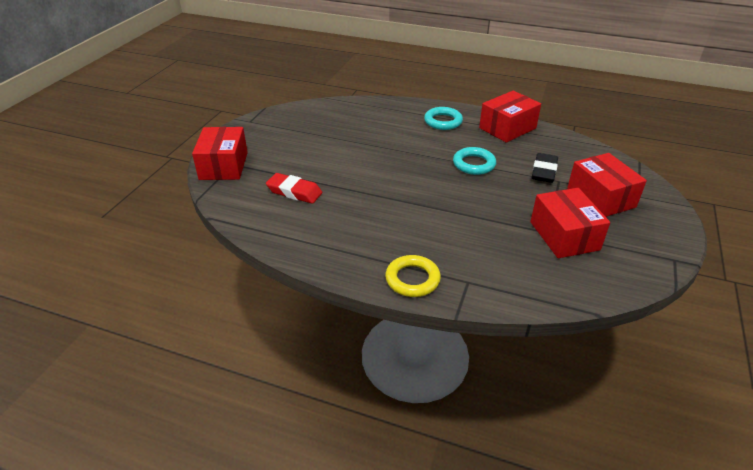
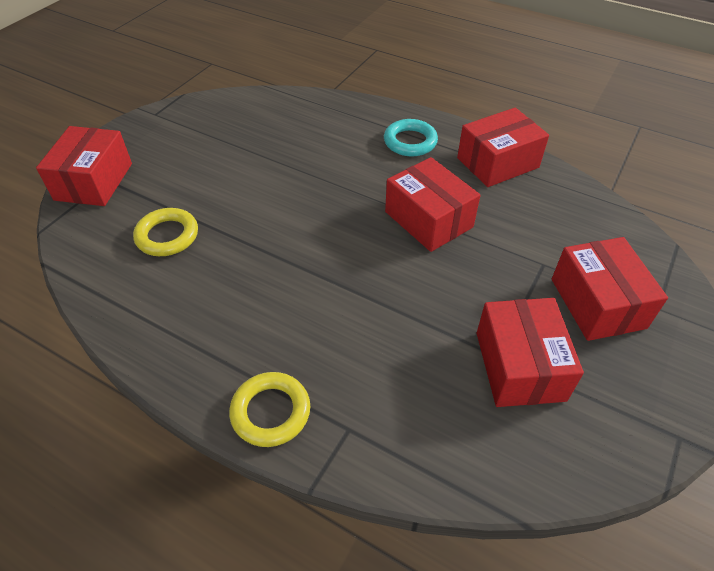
camera: 10 degrees right, 10 degrees up
(294, 192) = (167, 236): red eraser -> yellow ring
(474, 164) = (428, 219): turquoise ring -> red box
(544, 171) = (526, 245): black eraser -> none

